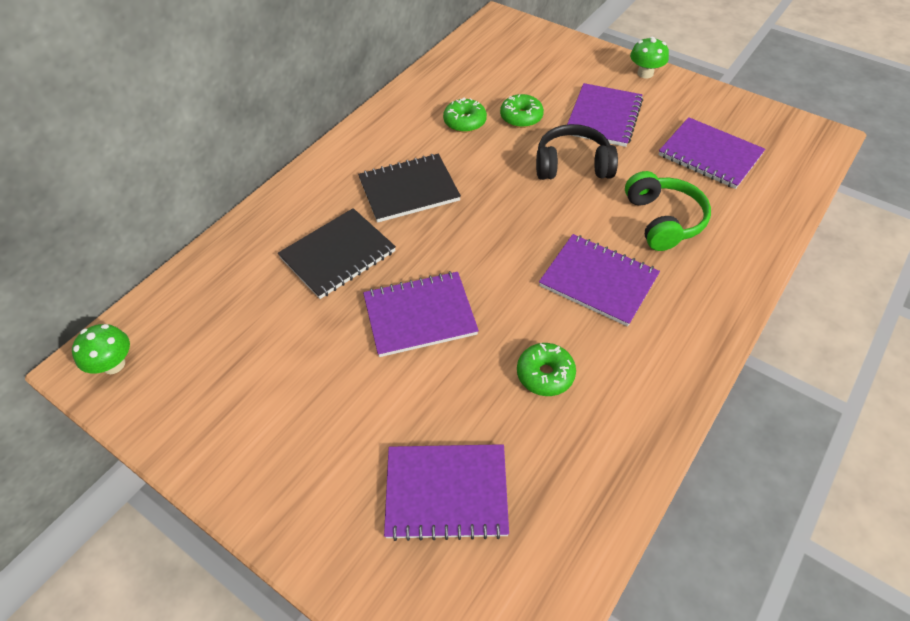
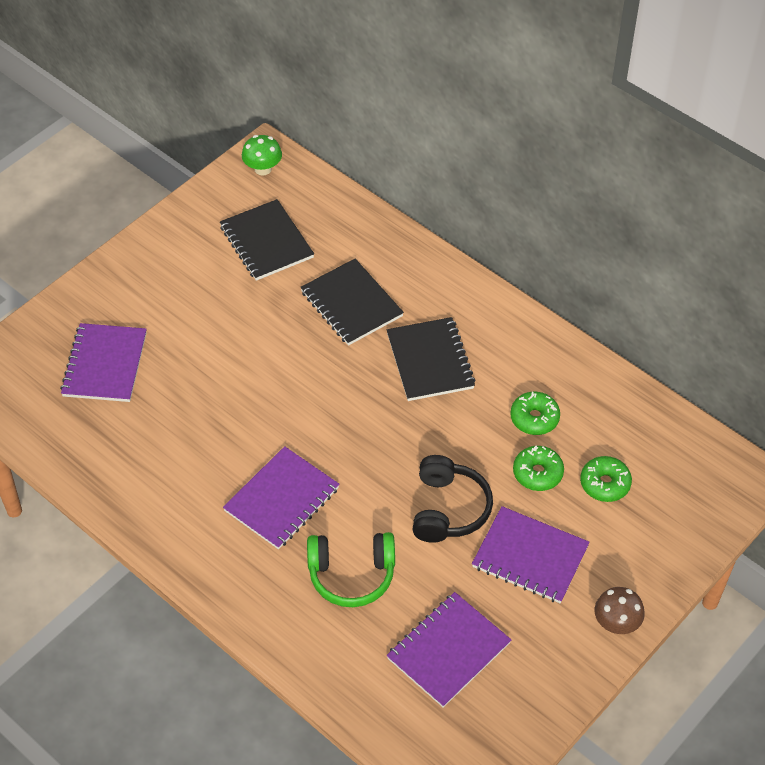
camera: 95 degrees right, 0 degrees up
(241, 343) = (266, 242): none -> black notebook
(420, 316) = (269, 359): purple notebook -> none
(545, 374) = (189, 441): green donut -> green donut (605, 484)
(645, 73) = (616, 623): green mushroom -> brown mushroom

